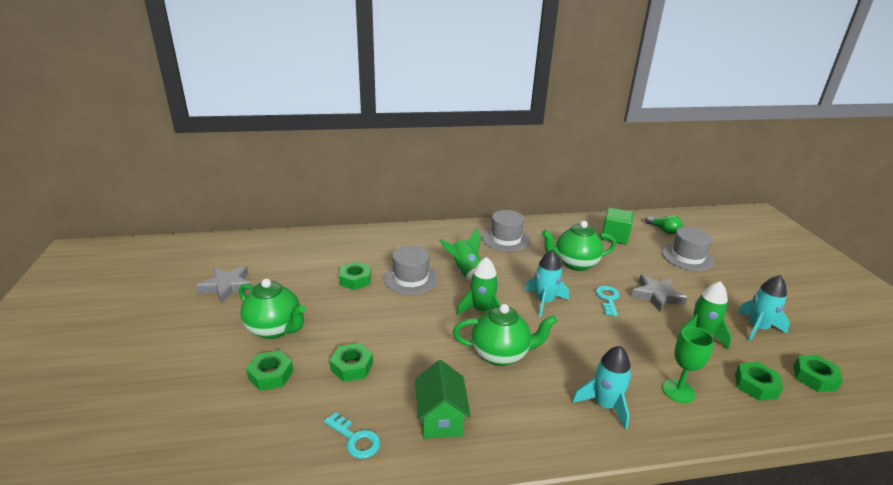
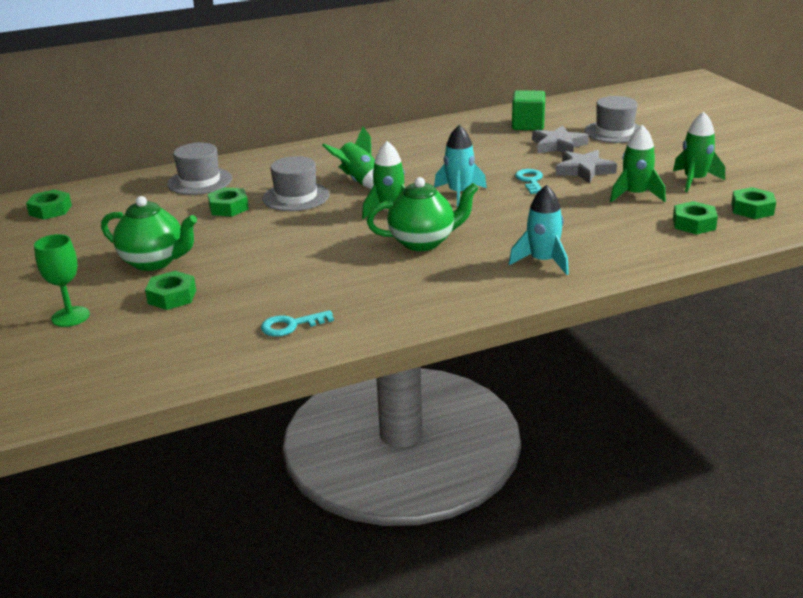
camera: 10 degrees left, 0 degrees up
(227, 287) = (72, 236): grey star -> grey star (558, 145)
(352, 366) = (261, 276): green nut -> green nut (50, 210)
(355, 439) = (291, 325): turquoise key -> turquoise key turned 135 degrees clockwise
(440, 418) = (375, 298): green house -> none
(505, 239) = (397, 145): grey hat -> grey hat (199, 181)
(575, 264) = (486, 156): green teapot -> none
(663, 230) = (584, 111): green light bulb -> none
(678, 391) = (616, 240): green goblet -> green goblet (70, 317)
(757, 328) = (694, 180): turquoise rocket -> green rocket

